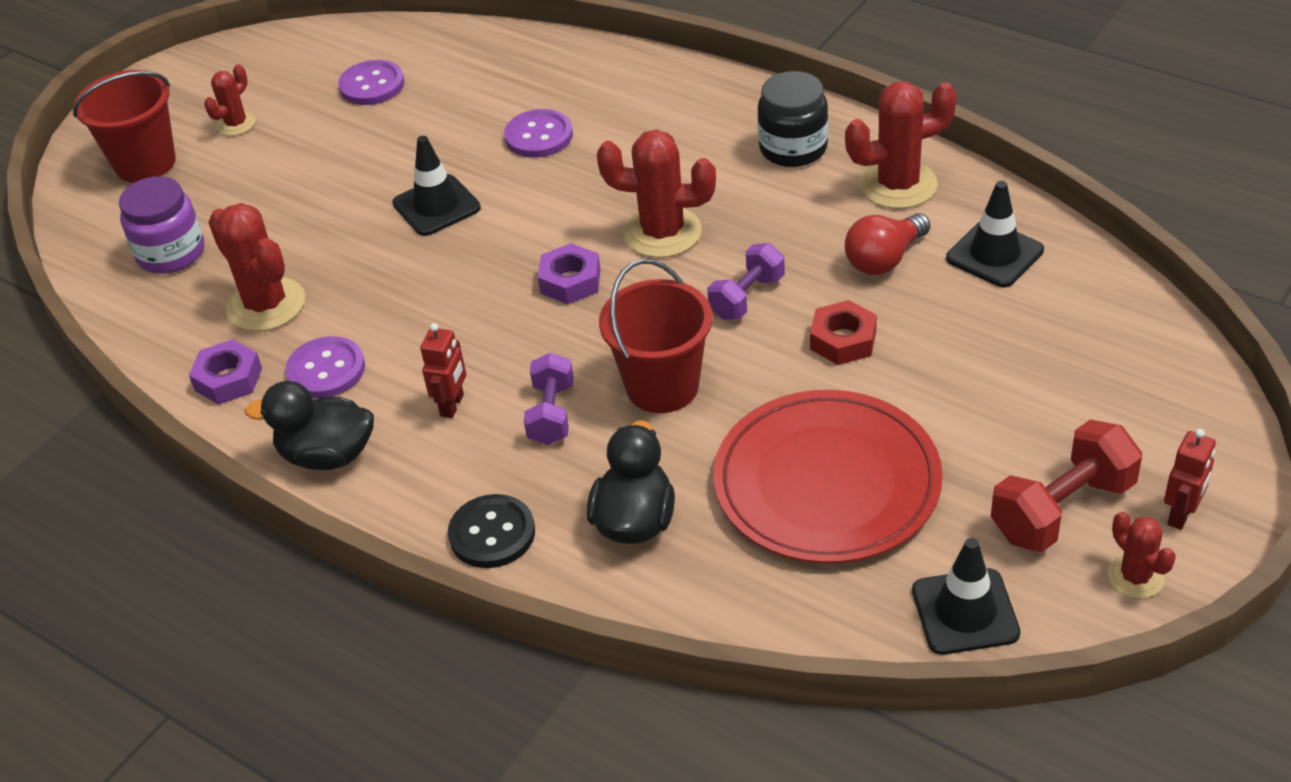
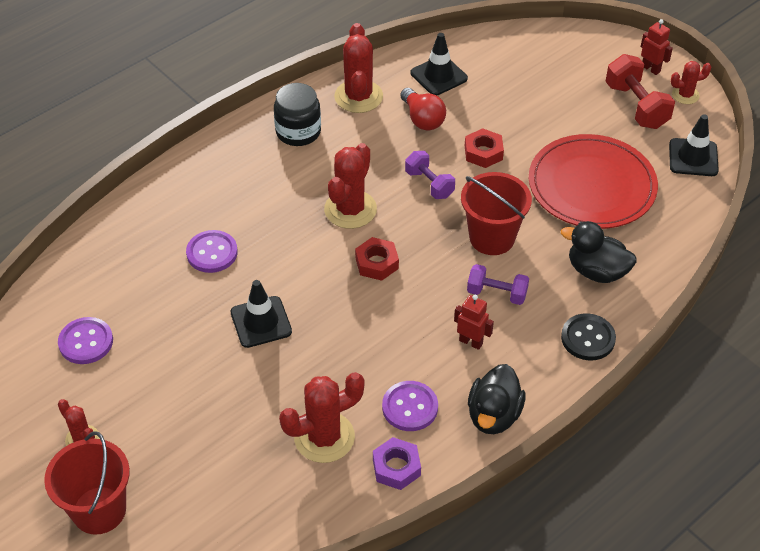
camera: 80 degrees left, 5 degrees up
(171, 253) = (232, 497): purple jar -> none
(570, 281) = (377, 263): purple nut -> red nut

